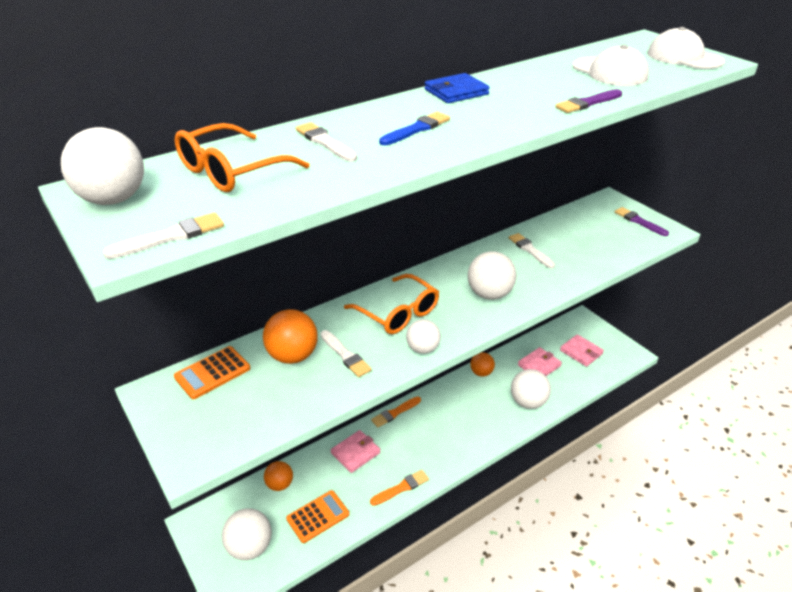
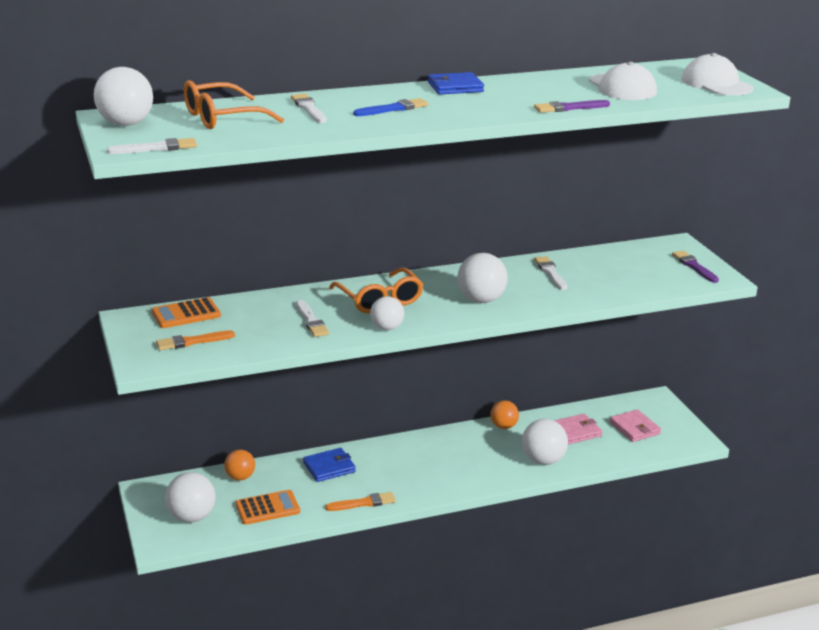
camera: 15 degrees right, 10 degrees down
(293, 356) = (263, 314): orange ball -> none
(355, 453) = (329, 467): pink wallet -> blue wallet
(395, 413) = (387, 443): orange brush -> orange brush (192, 342)

